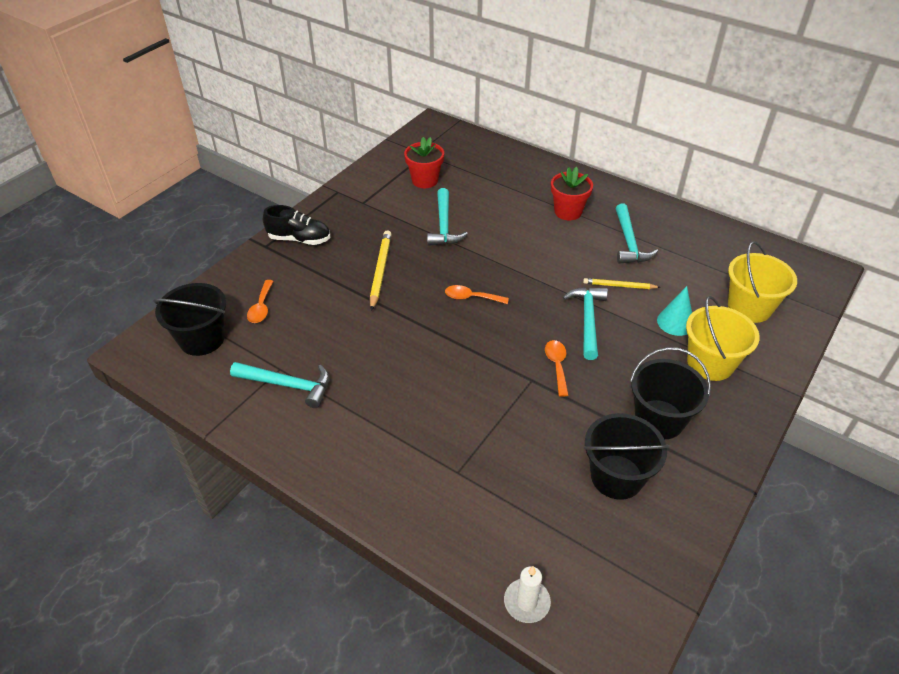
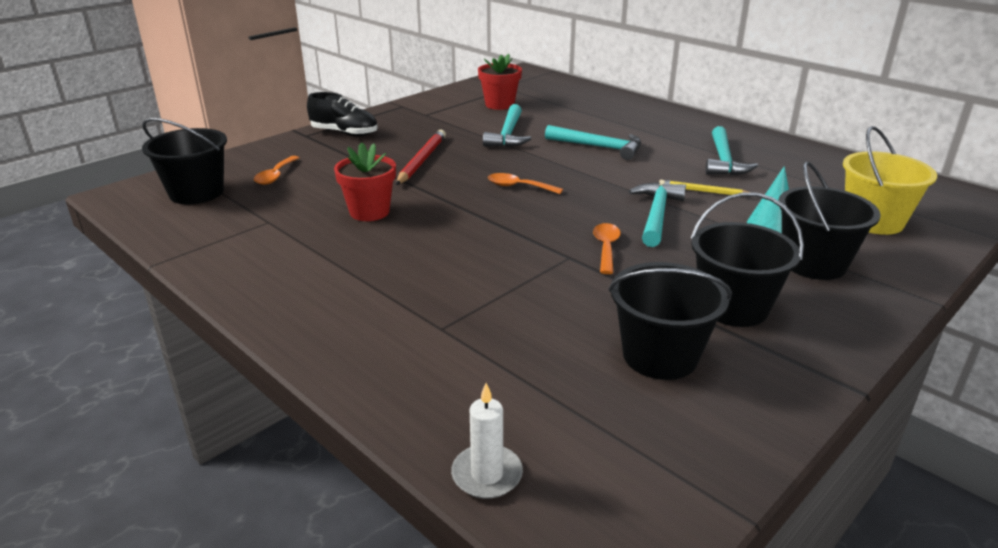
camera: 10 degrees right, 15 degrees down
(288, 385) = (270, 235): turquoise hammer -> turquoise hammer (599, 147)
(380, 271) = (422, 160): yellow pencil -> red pencil
(568, 212) = (655, 134): red flower pot -> red flower pot (369, 212)
(710, 363) = (813, 263): yellow bucket -> black bucket

